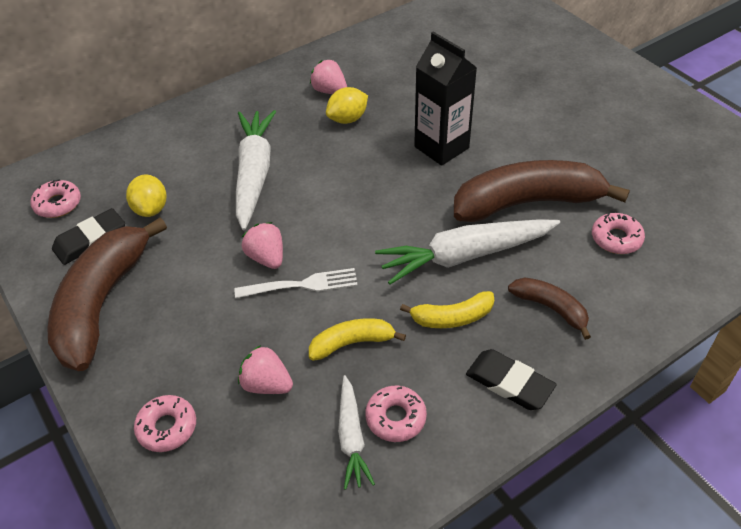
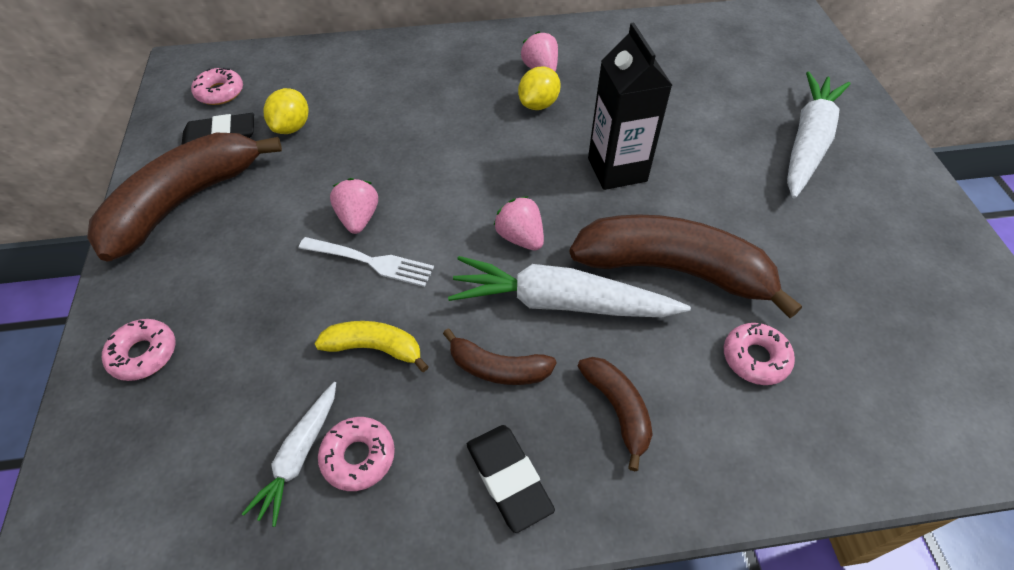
camera: 25 degrees right, 5 degrees up
(254, 174) = (408, 127): white carrot -> white carrot (807, 142)
(266, 384) = (262, 353): pink strawberry -> pink strawberry (520, 237)
(347, 119) = (538, 104): yellow lemon -> yellow lemon turned 45 degrees counterclockwise
(452, 317) = (498, 368): yellow banana -> brown banana

